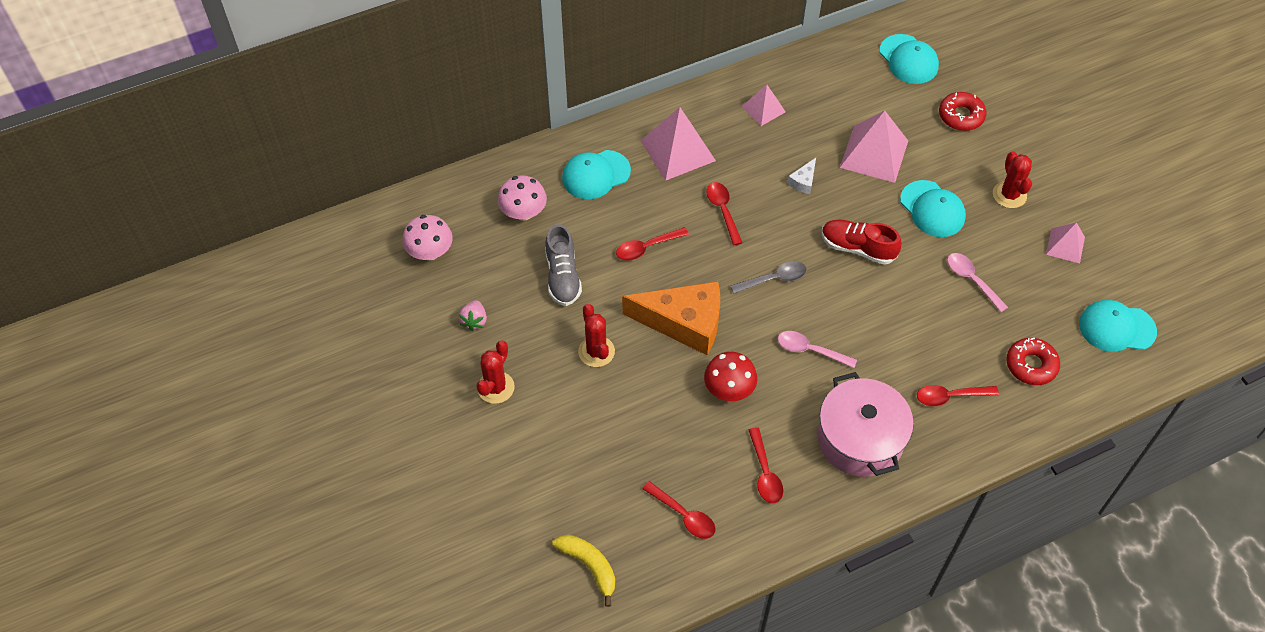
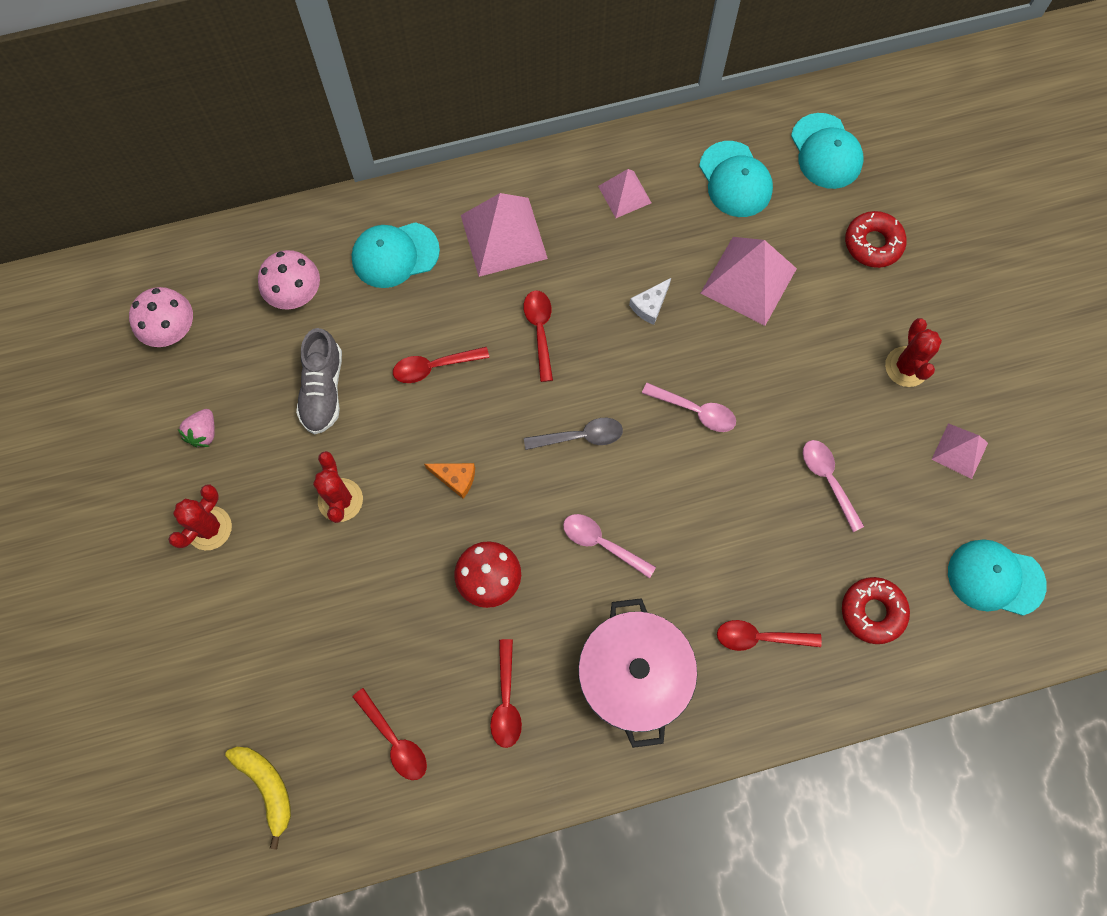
camera: 10 degrees right, 15 degrees up
(684, 322) = (455, 478): orange cheese -> orange cheese, size x0.41
(857, 248) = (695, 411): red shoe -> pink spoon
(932, 209) = (803, 371): turquoise cap -> turquoise cap (735, 179)

